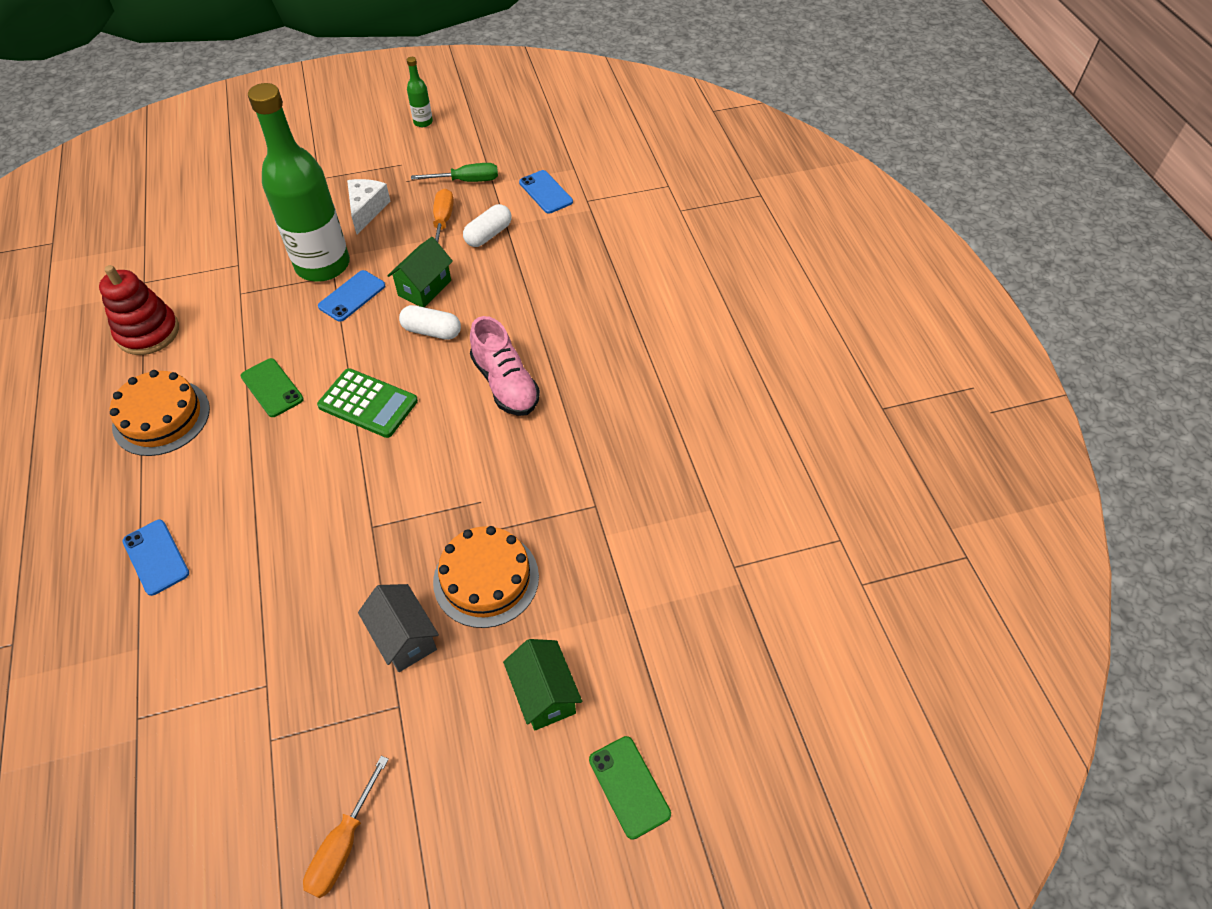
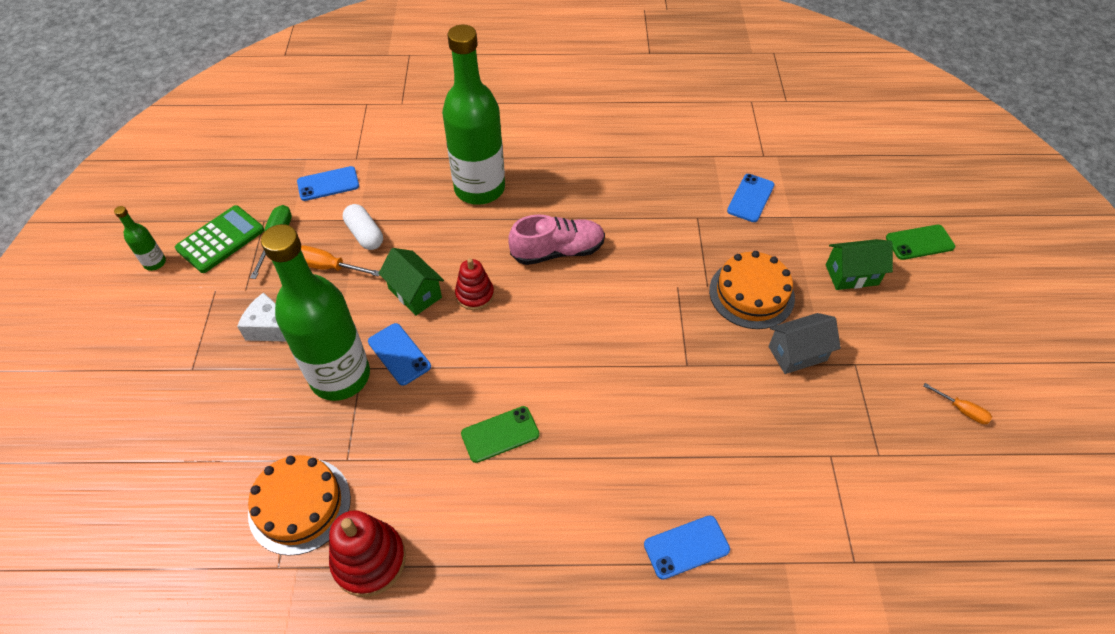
camera: 75 degrees left, 0 degrees up
(161, 417) = (506, 544): orange cake -> orange cake (299, 505)
(343, 845) = (962, 410): orange screwdriver -> orange screwdriver, size x0.64
(368, 403) = (547, 354): green calculator -> green calculator (220, 239)
(432, 331) = (475, 295): white capsule -> red stacking toy
(576, 301) = (479, 188): none -> green bottle
(647, 560) = (750, 198): none -> blue phone

